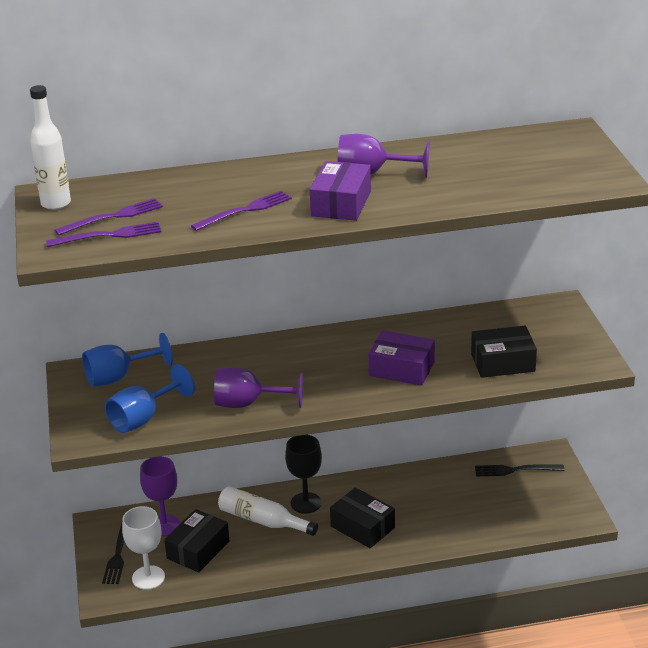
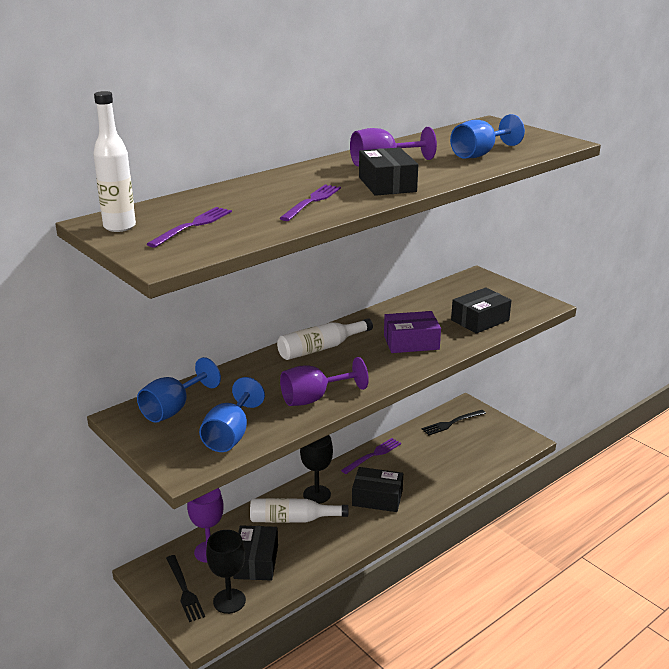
camera: 30 degrees left, 5 degrees down
(109, 235) = (207, 239): purple fork -> purple fork (373, 455)
(148, 577) = (229, 601): white goblet -> black goblet
(305, 350) = (321, 348): none -> white bottle
(341, 203) = (387, 184): purple box -> black box
(491, 180) = (480, 154): none -> blue goblet

